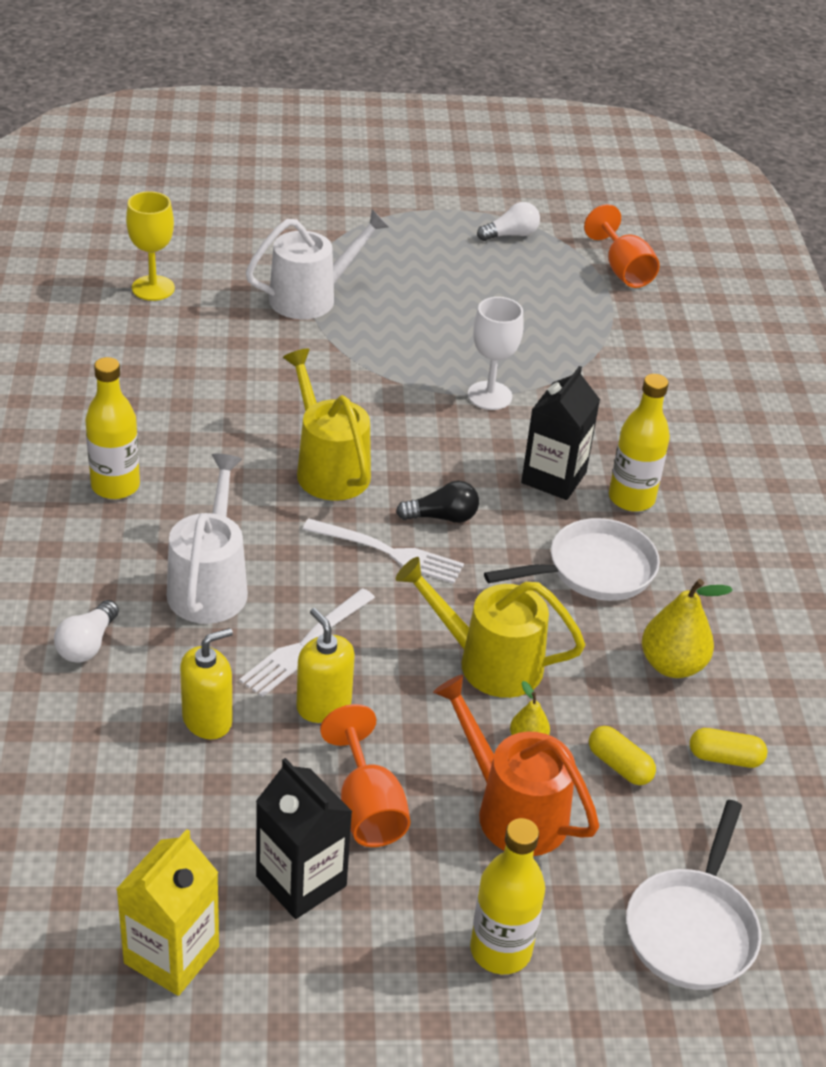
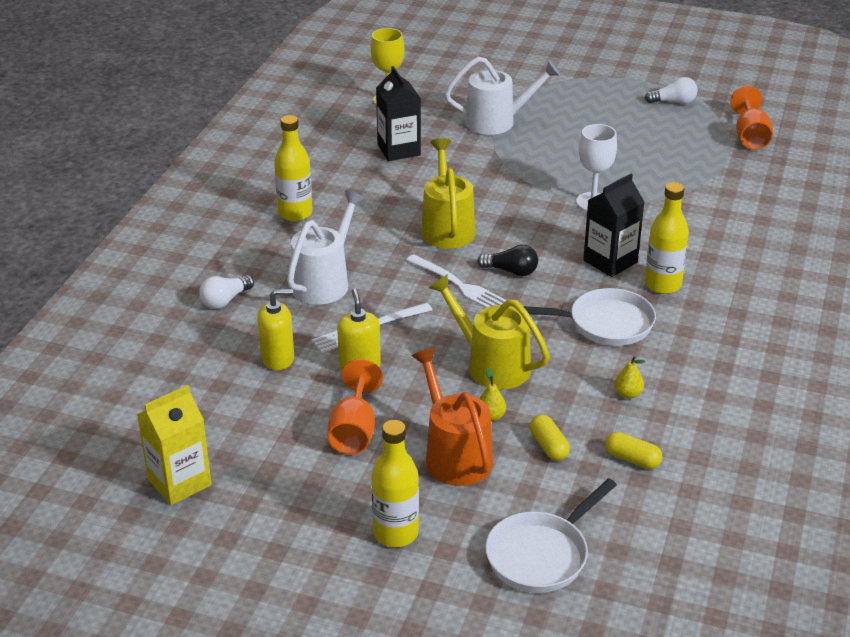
camera: 25 degrees right, 5 degrees down
(301, 881) = (285, 462): black carton -> black carton (399, 150)
(672, 665) = (628, 394): yellow pear -> yellow pear, size x0.53

